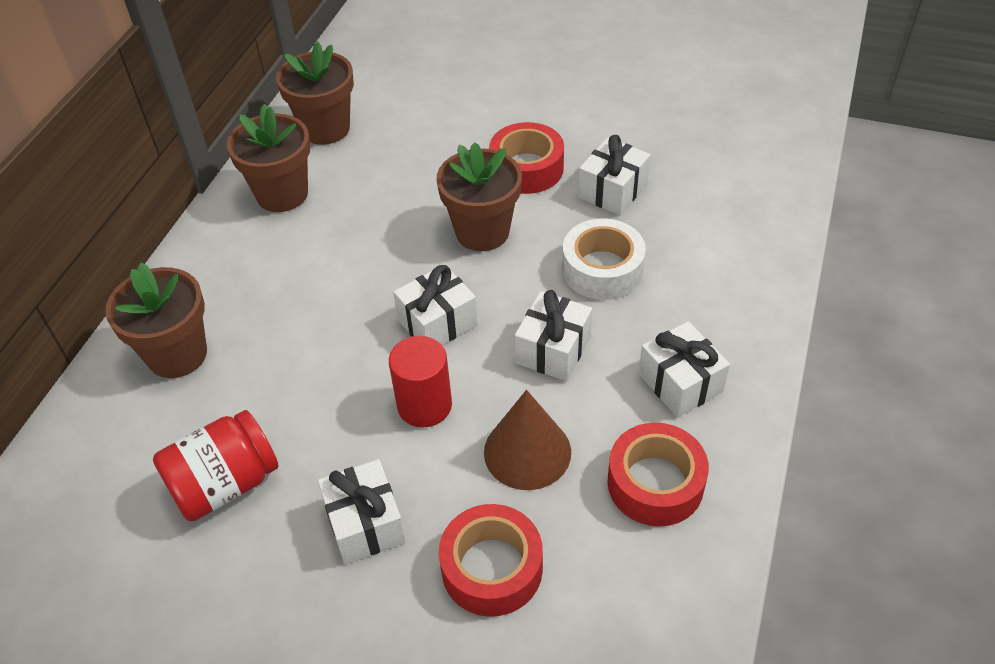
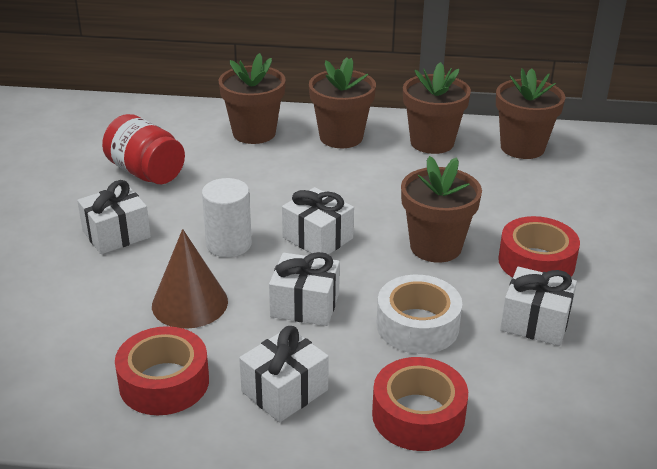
camera: 75 degrees right, 15 degrees down
(231, 270) = (341, 137): none -> brown flower pot
(424, 405) = (229, 244): red cylinder -> white cylinder
(492, 568) = (78, 298): red tape -> red tape (418, 415)

